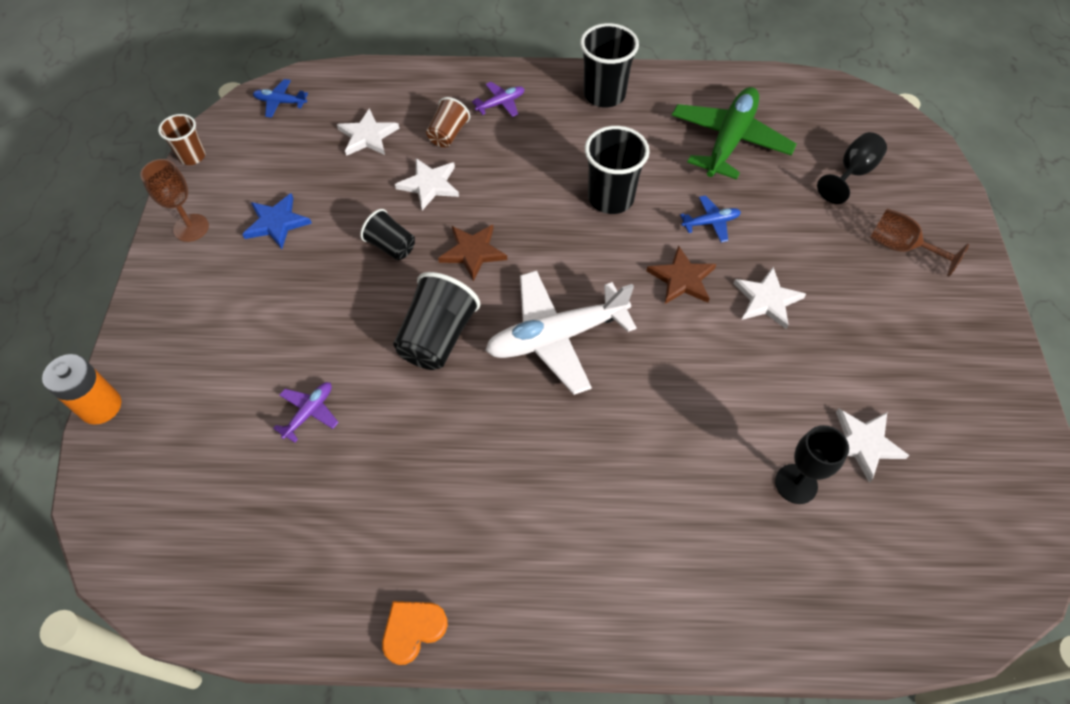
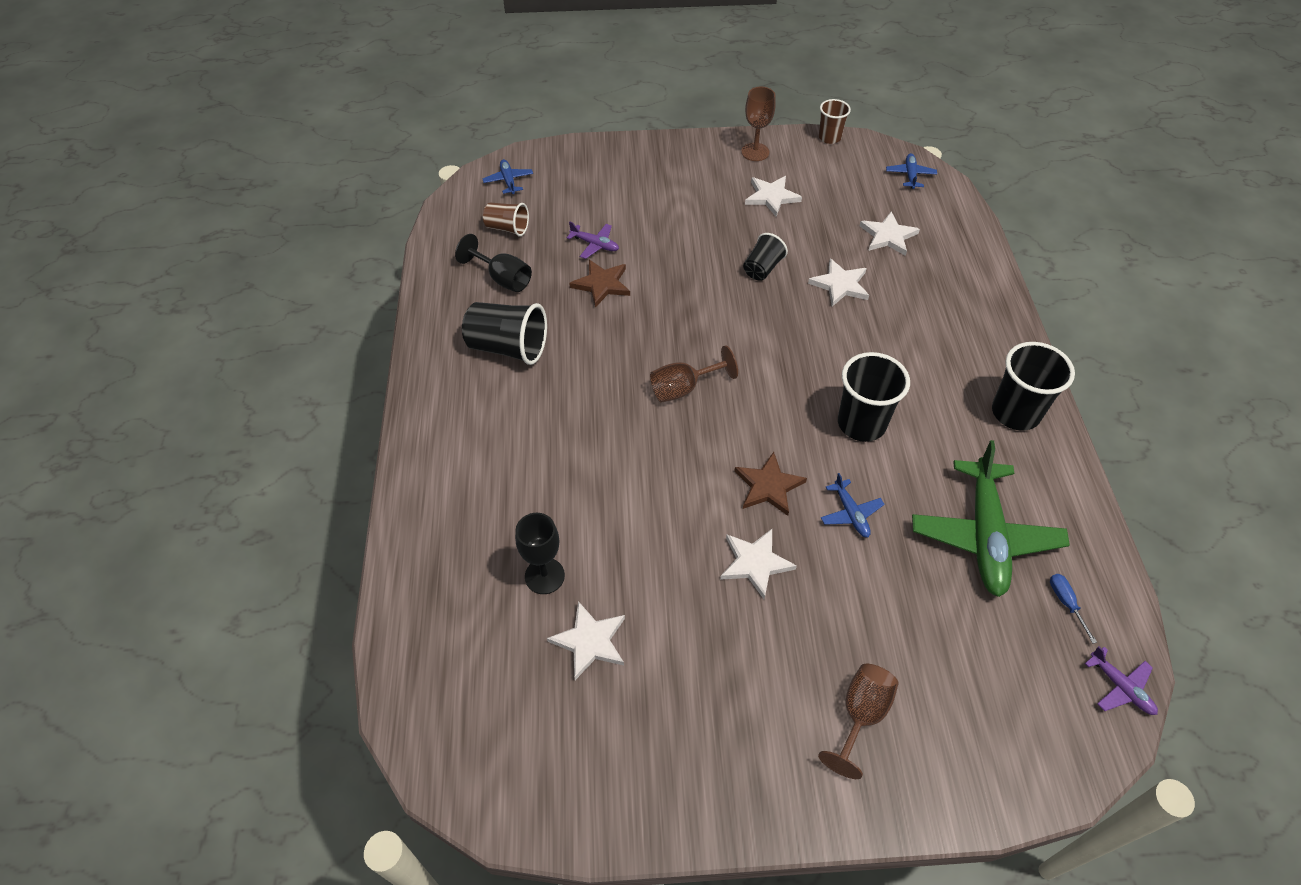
camera: 85 degrees right, 5 degrees down
(101, 406) = (592, 143): orange battery -> none
(142, 522) = (508, 181): none -> blue plane
(277, 223) = (771, 197): blue star -> white star
(413, 630) = (428, 323): orange heart -> none
(437, 337) = (672, 309): black cup -> black cup (508, 348)
(448, 134) = (909, 291): brown cup -> brown cup (507, 228)
(473, 252) = (767, 323): brown star -> brown star (602, 284)
(501, 103) = (967, 326): purple plane -> purple plane (1120, 687)
(556, 337) = (683, 388): white plane -> brown goblet
(729, 140) = (984, 536): green plane -> green plane turned 75 degrees clockwise
(786, 108) = (1066, 603): none -> blue screwdriver
(852, 173) = (973, 672): black goblet -> black goblet (503, 279)

